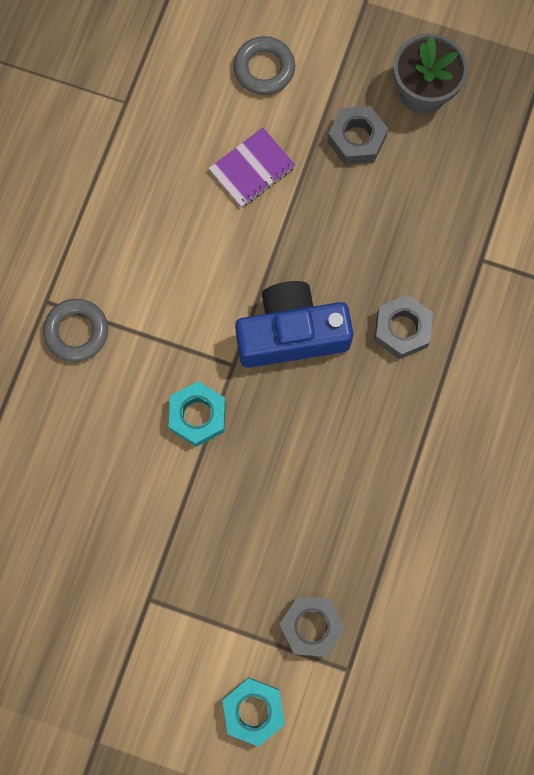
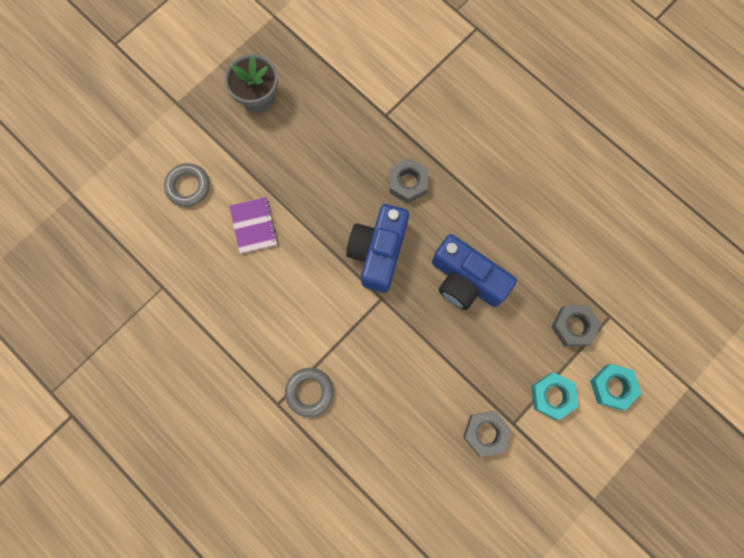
camera: 65 degrees left, 0 degrees up
(198, 416) = (405, 336): turquoise nut -> turquoise nut (552, 396)
(307, 460) = (466, 280): none -> blue camera
(356, 139) = (268, 152): grey nut -> grey nut (485, 433)

